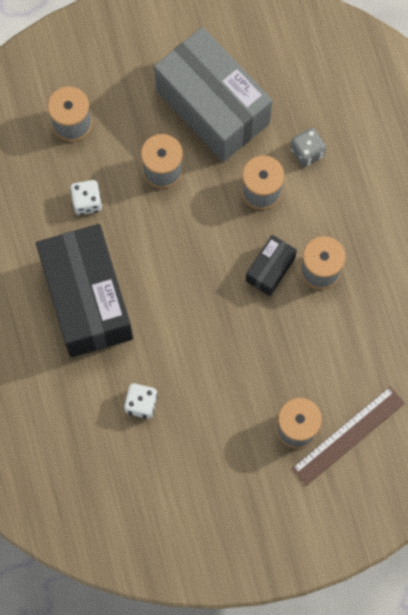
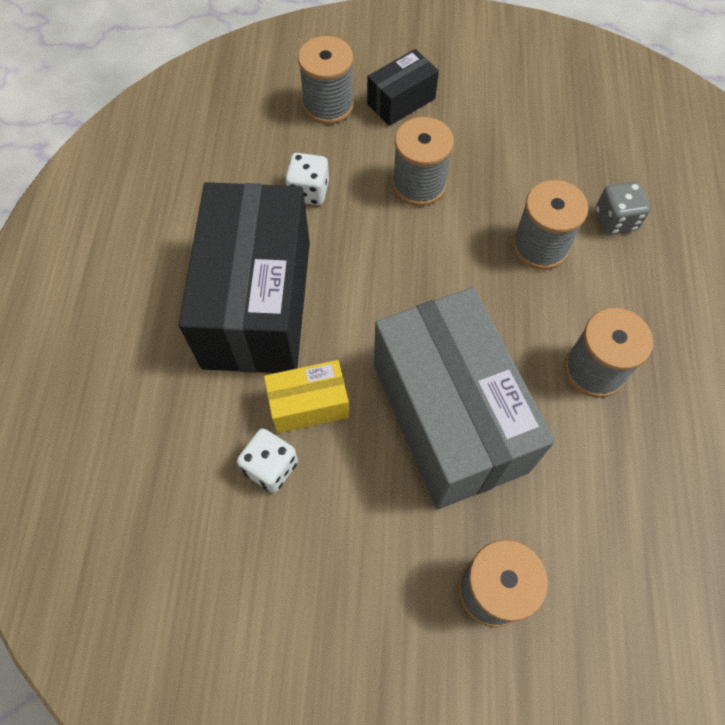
camera: 20 degrees right, 10 degrees down
(149, 356) = (309, 405): none -> yellow box
(212, 107) = (507, 136): grey box -> grey box (449, 417)
(270, 269) = (522, 346): black box -> black box (401, 101)
(348, 435) = (573, 634): brown ruler -> none

